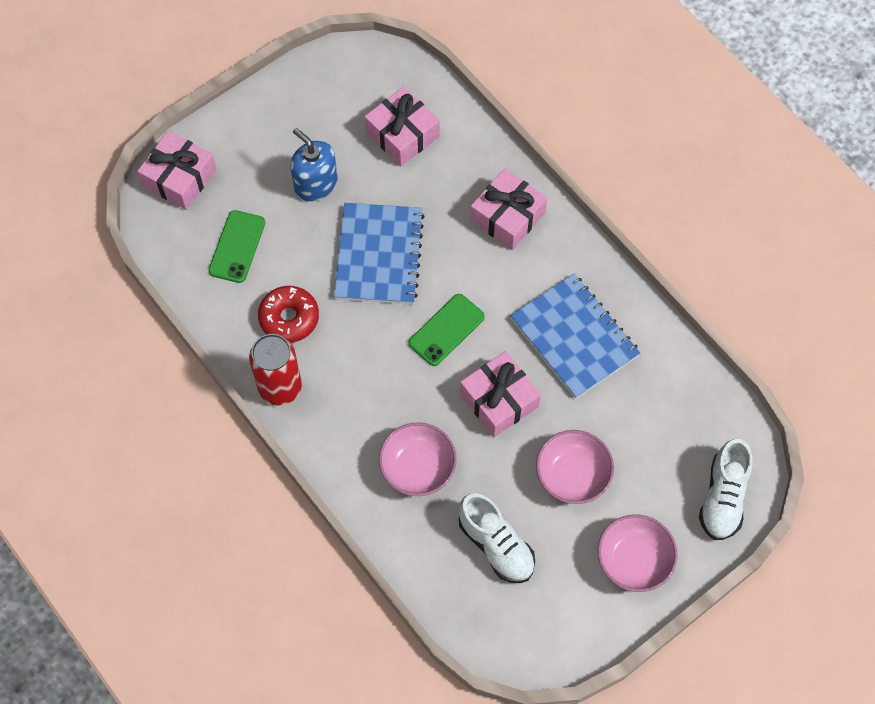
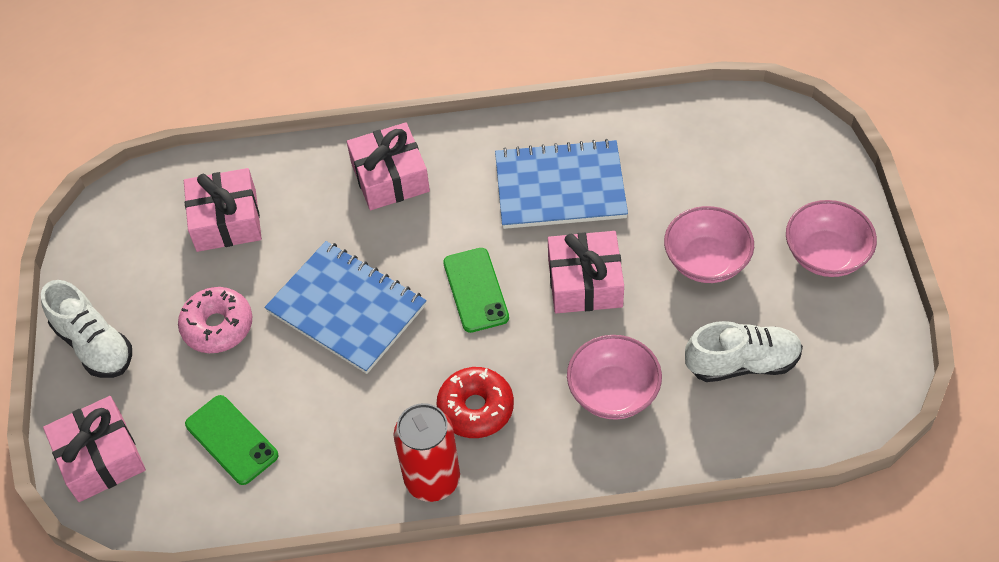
camera: 55 degrees left, 10 degrees down
(289, 318) = (356, 430): red donut -> red donut (476, 408)
(315, 183) = (217, 326): blue soap dispenser -> pink donut
(723, 498) = (802, 154): white shoe -> white shoe (94, 345)

